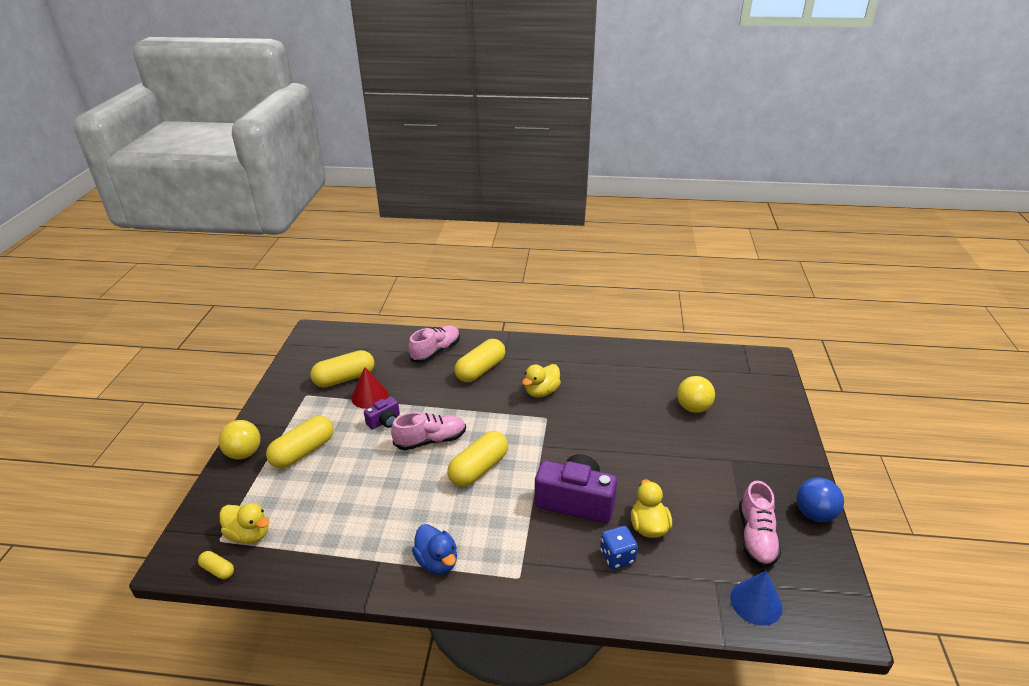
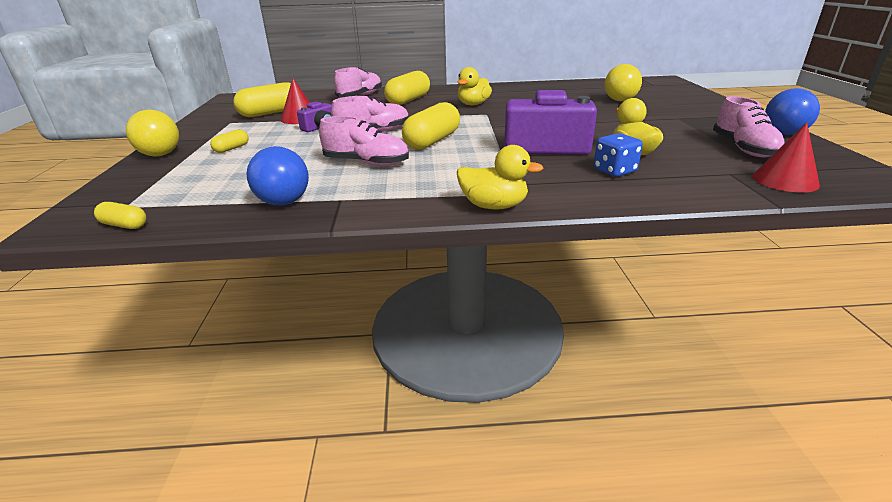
camera: 10 degrees left, 5 degrees down
(249, 534) = (168, 198): yellow duck -> yellow duck (494, 206)
(303, 452) = (232, 148): yellow capsule -> yellow capsule, size x0.49
(335, 558) = (284, 202): none -> blue ball
(412, 501) = (366, 163): none -> pink shoe
(437, 561) = (412, 192): blue duck -> none
(756, 602) = (785, 180): blue cone -> red cone

